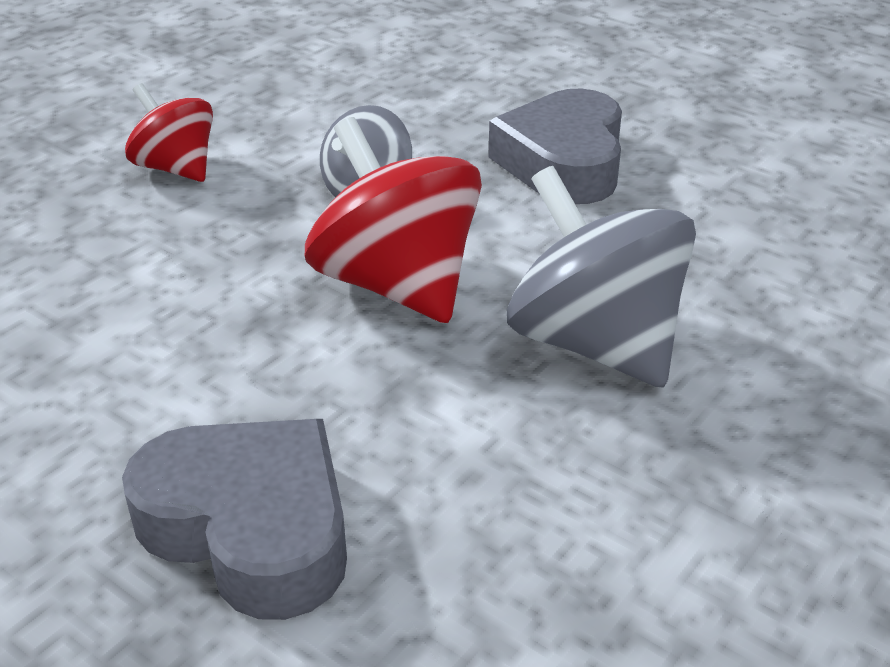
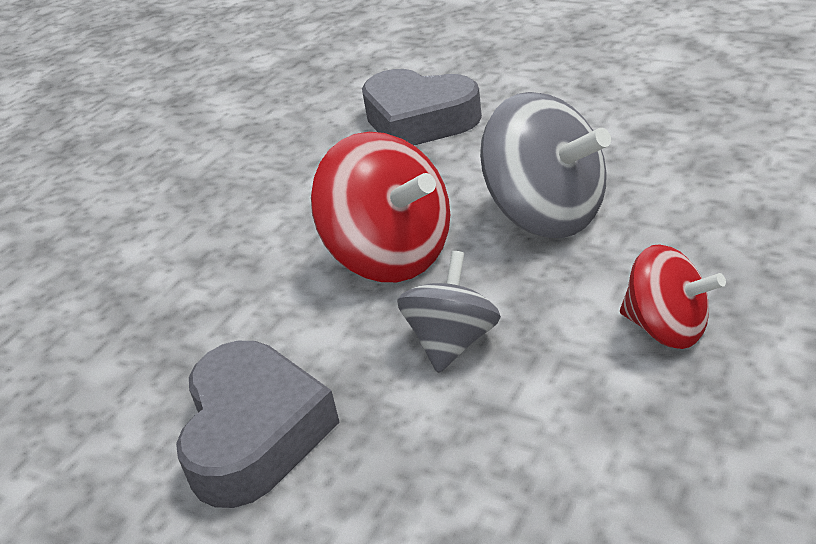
camera: 175 degrees right, 0 degrees up
(594, 343) = (240, 245): grey spinning top -> grey spinning top (546, 215)

